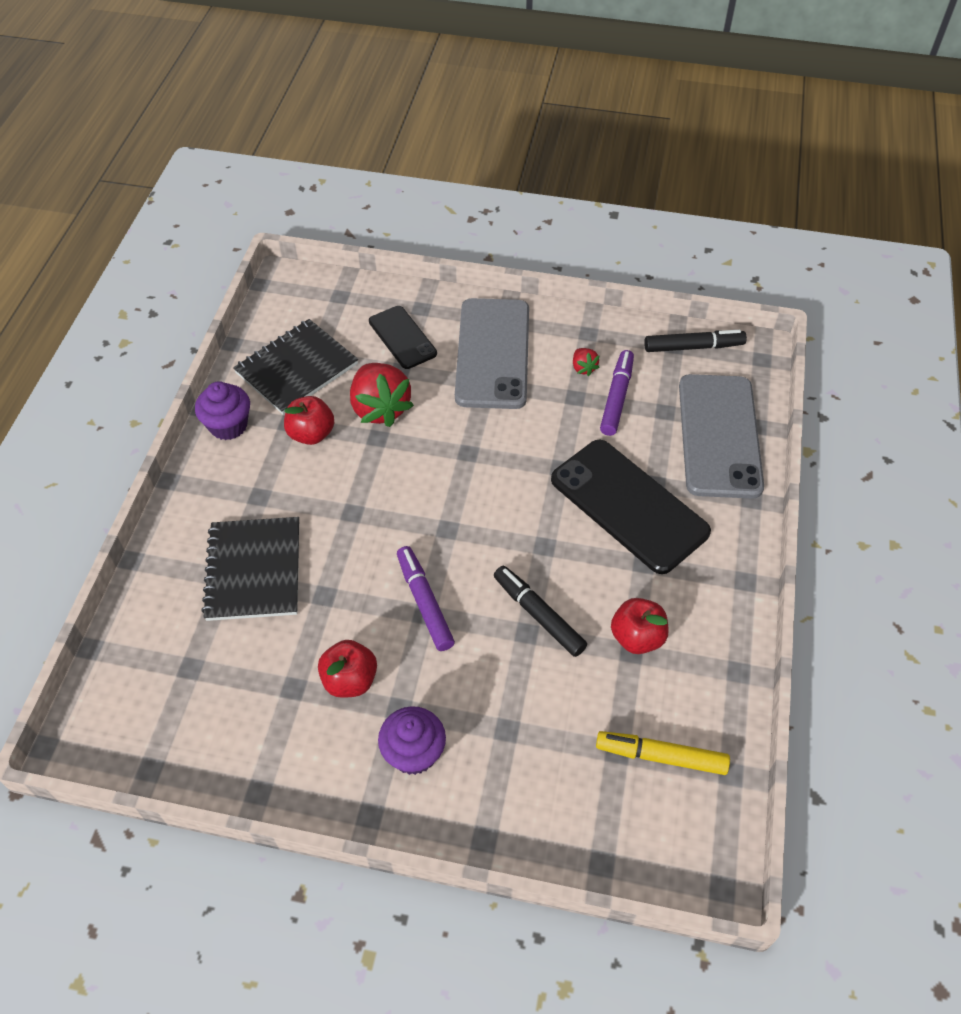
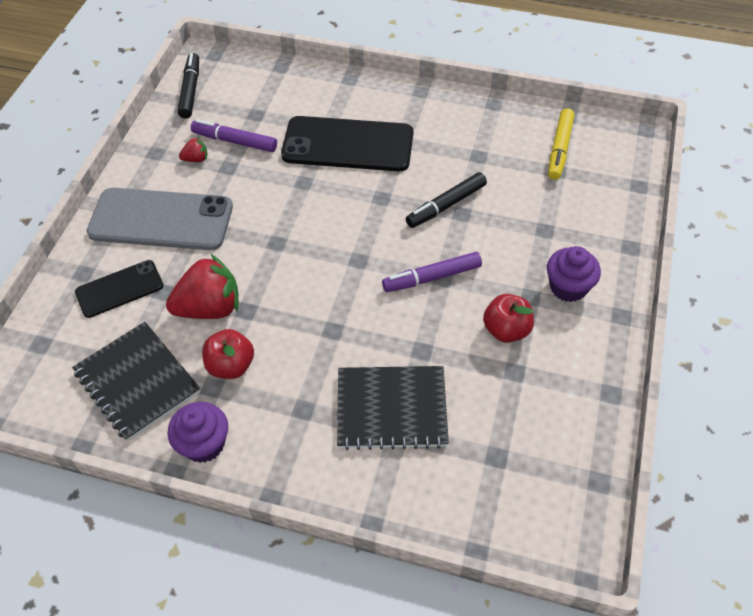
camera: 85 degrees left, 0 degrees up
(628, 506) = (348, 145): black phone -> black phone turned 45 degrees clockwise
(637, 637) = (466, 152): red apple -> none
(719, 435) = (287, 87): grey phone -> none

